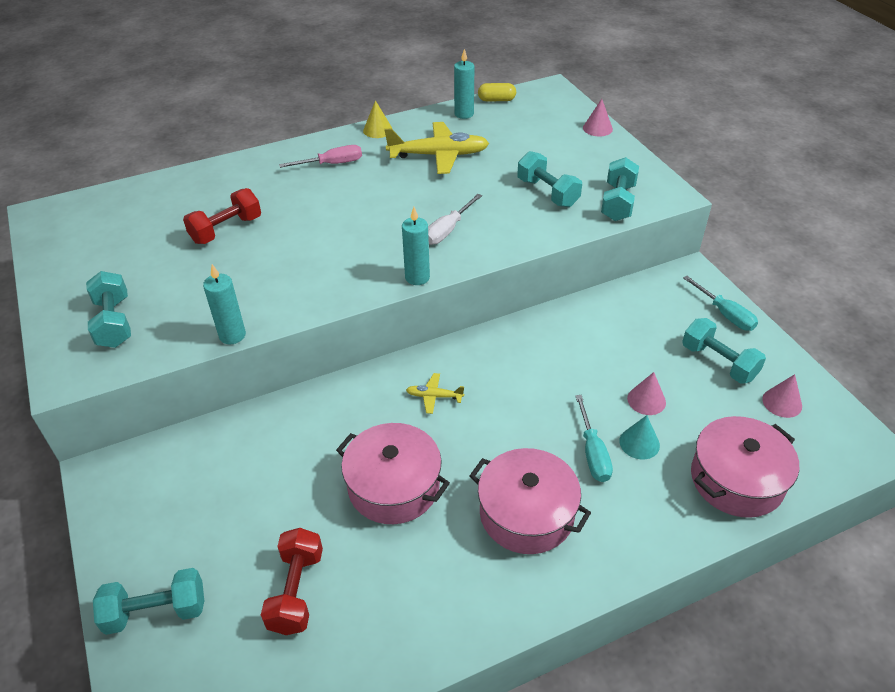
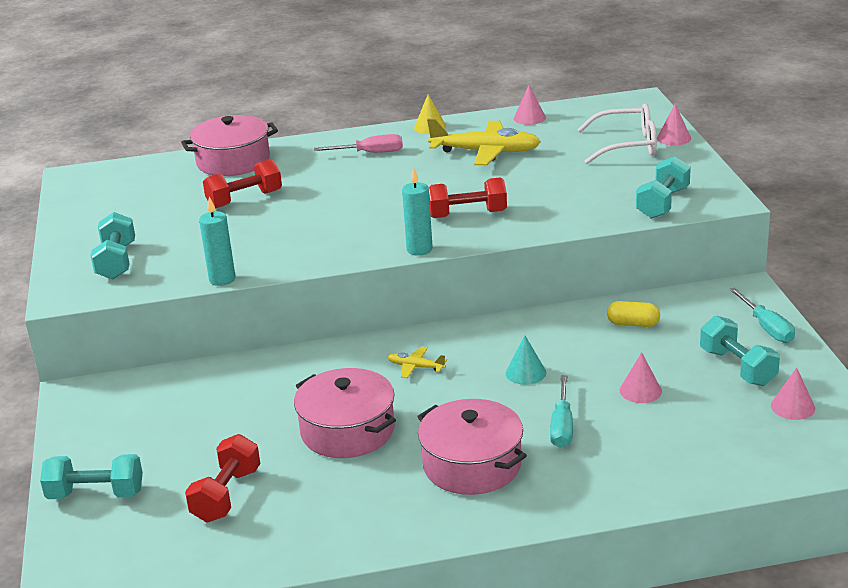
camera: 15 degrees right, 15 degrees down
(448, 230) = (467, 214): white screwdriver -> red dumbbell
(464, 114) = (529, 118): turquoise candle -> pink cone
(496, 100) = (571, 107): yellow capsule -> yellow capsule (633, 324)
(547, 193) = (589, 190): turquoise dumbbell -> none
(560, 139) = (626, 145): none -> white glasses
(639, 443) = (616, 424): turquoise cone -> turquoise cone (525, 373)
(736, 479) = (707, 462): pink pot -> pink pot (233, 161)

